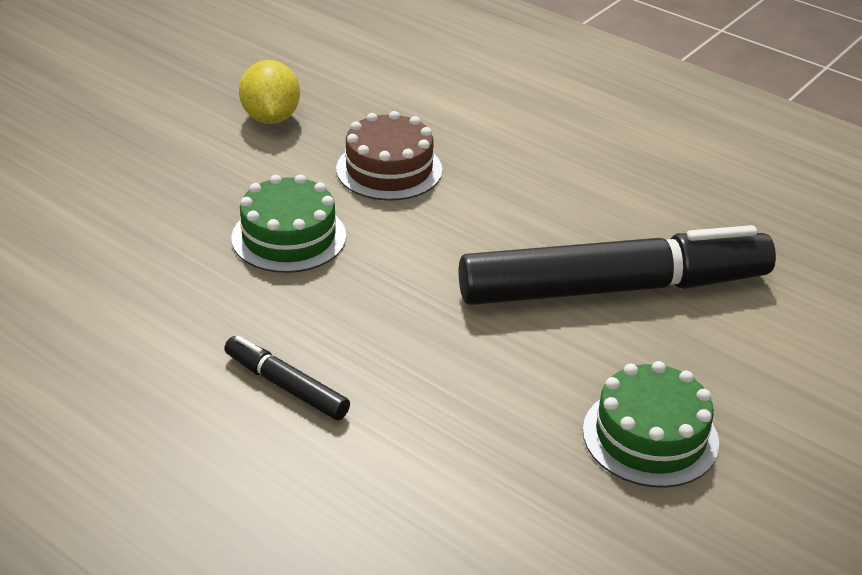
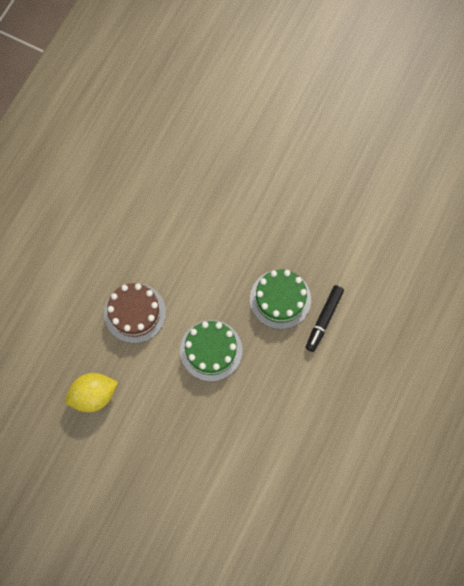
camera: 100 degrees left, 35 degrees up
(613, 288) = (215, 185): black marker -> none
(650, 436) = (314, 162): green cake -> green cake (280, 299)

